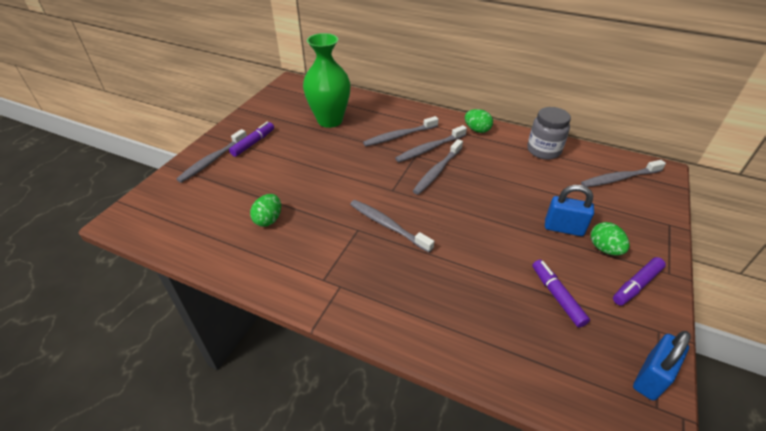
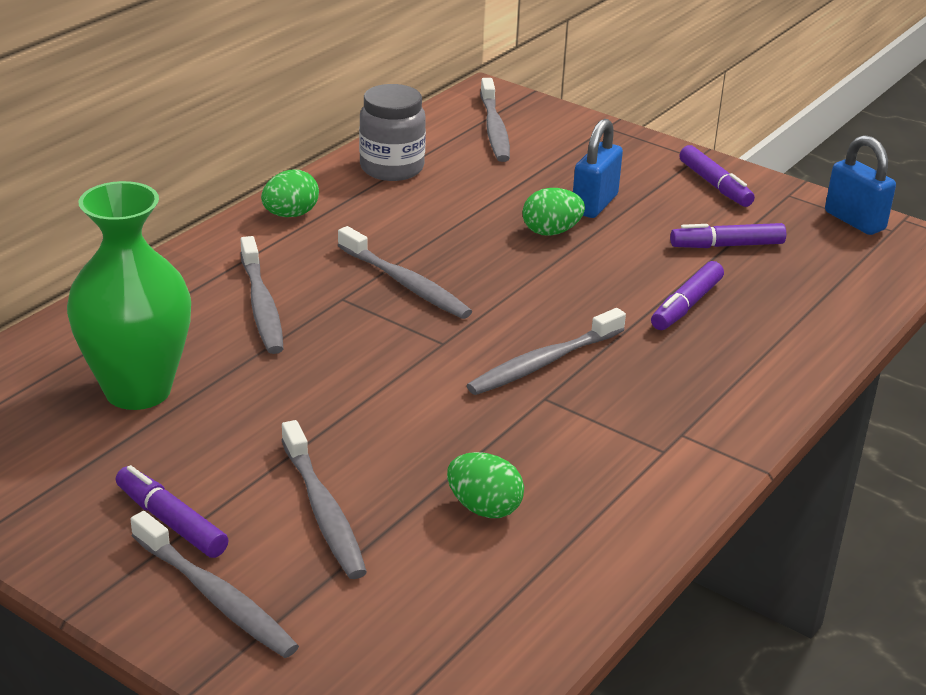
camera: 80 degrees left, 10 degrees down
(429, 148) = (327, 278): grey toothbrush -> grey toothbrush (323, 511)
(471, 279) = (686, 305): none -> purple marker
(604, 249) = (644, 186): green egg -> green egg (551, 232)

